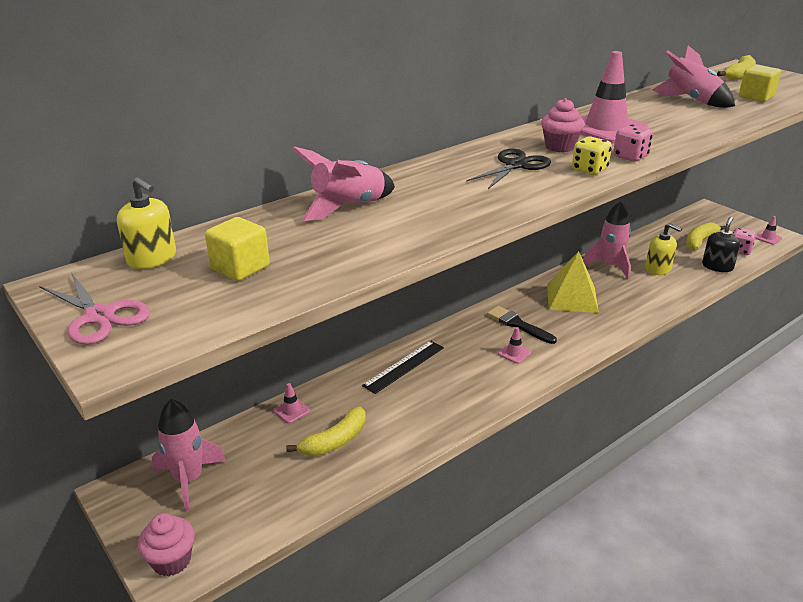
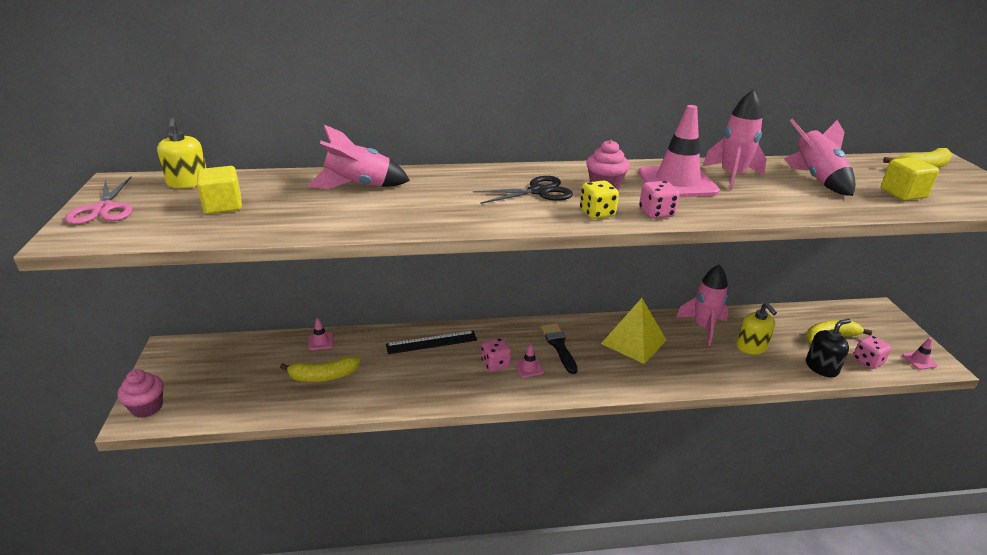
camera: 30 degrees right, 0 degrees up
(189, 480) = (212, 360): pink rocket -> pink rocket (732, 176)
(483, 362) = (495, 364): none -> pink dice

